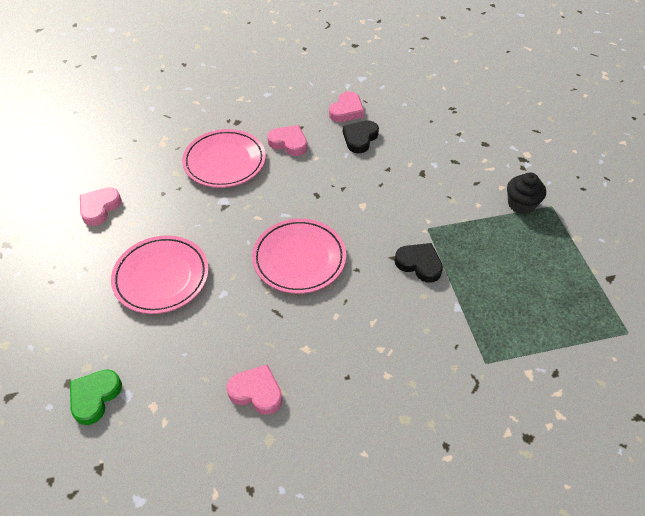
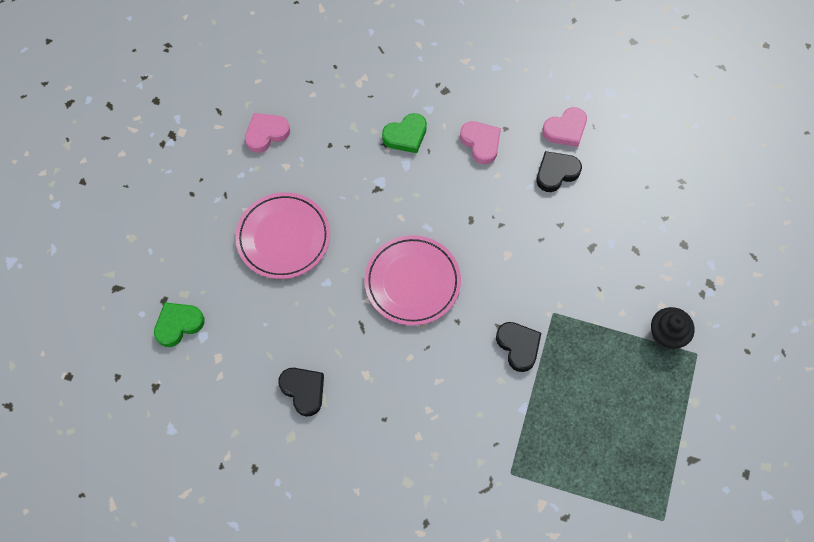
camera: 30 degrees right, 15 degrees up
(224, 162) = (406, 136): pink plate -> green heart
(256, 392) = (303, 390): pink heart -> black heart

